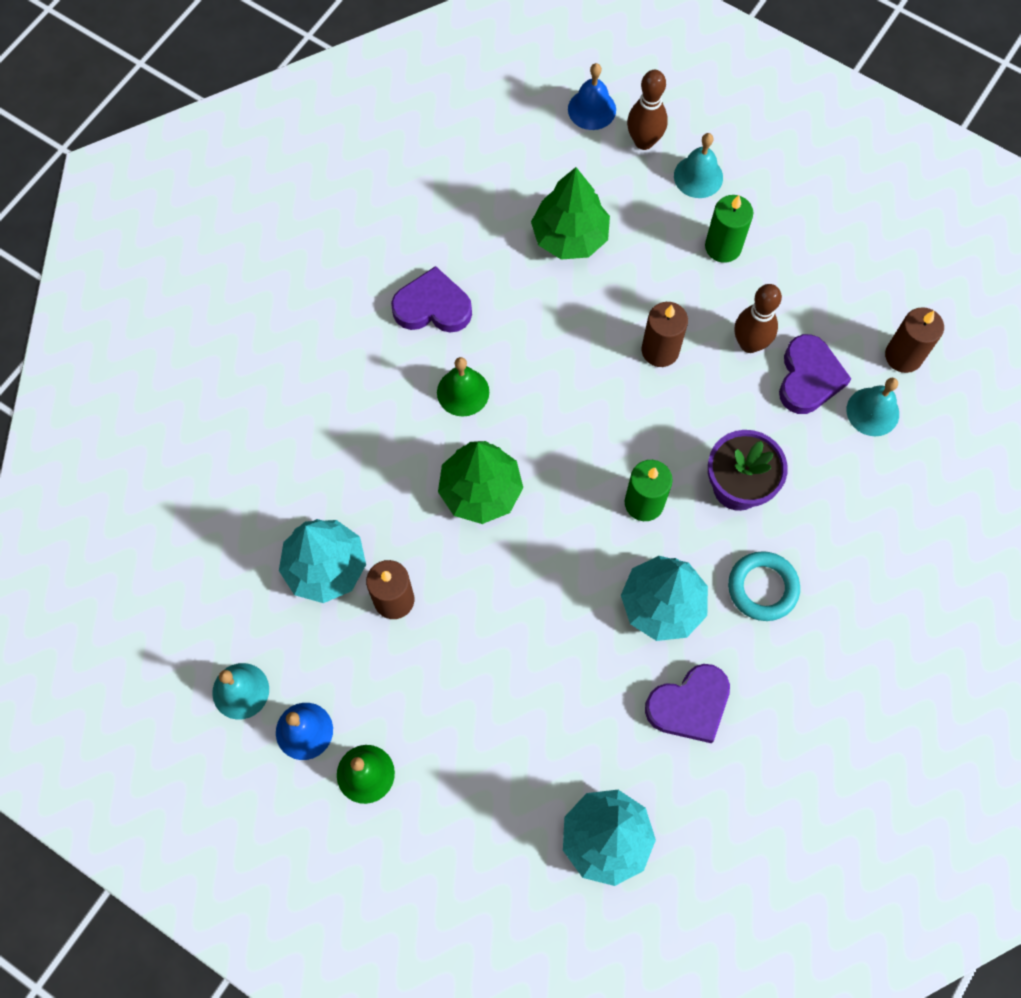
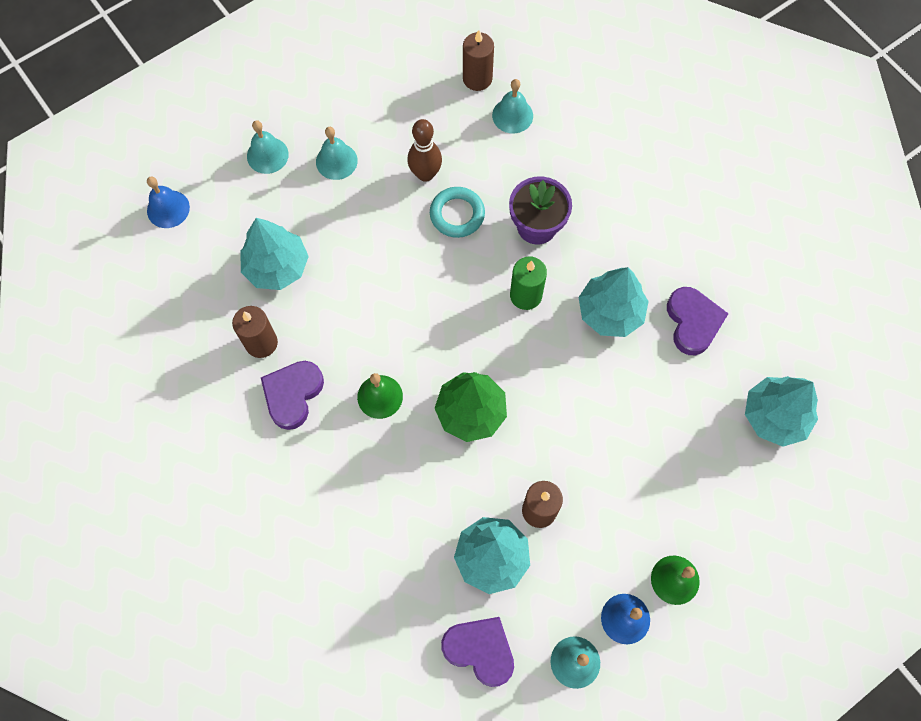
camera: 70 degrees left, 0 degrees up
(569, 236) = (277, 267): green tree -> turquoise tree
(644, 141) = (217, 182): brown bowling pin -> none
(660, 350) = (405, 238): brown candle -> brown candle (261, 343)
(723, 247) = (336, 161): green candle -> turquoise bell
(762, 588) = (620, 239): turquoise ring -> turquoise ring (457, 214)
(808, 378) = (469, 146): purple heart -> purple heart (480, 650)

